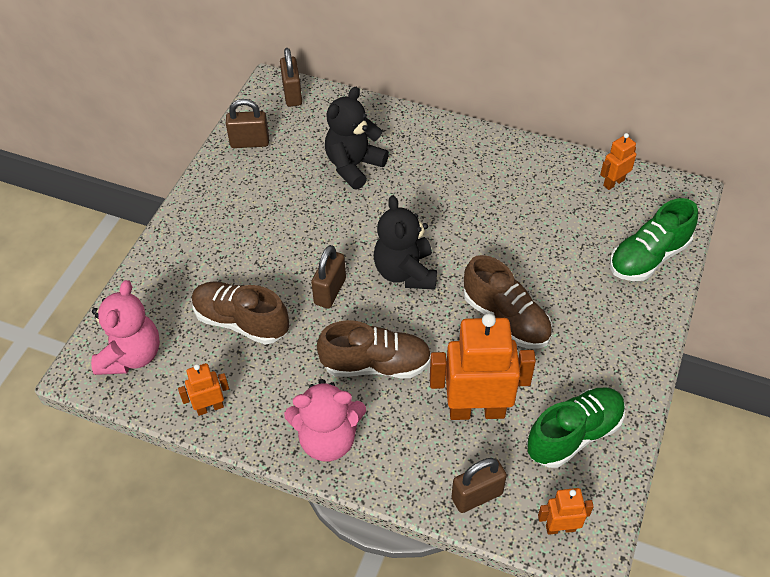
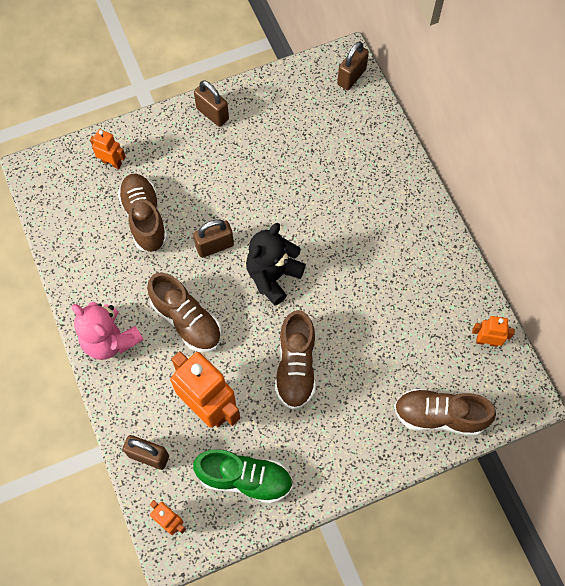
camera: 45 degrees right, 15 degrees up
(131, 355) = (66, 183): pink teddy bear -> none
(210, 407) = (72, 257): orange robot -> orange robot (112, 162)
(250, 142) = (284, 92): brown padlock -> brown padlock (212, 114)
(354, 166) = (329, 169): black teddy bear -> none
(648, 257) = (439, 416): green shoe -> brown shoe

